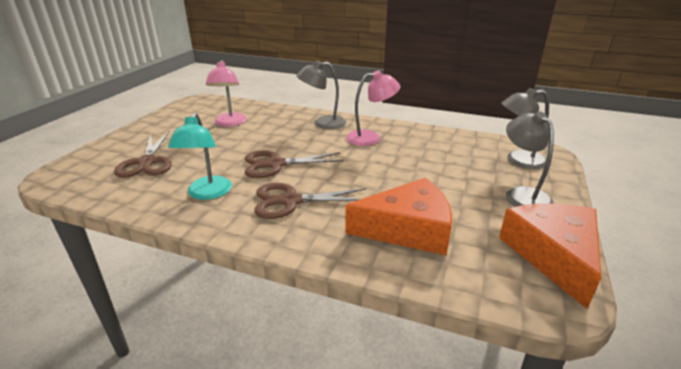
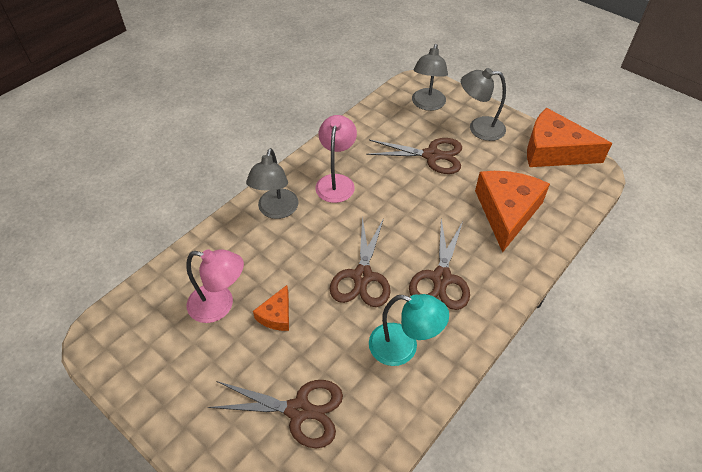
camera: 70 degrees left, 20 degrees up
(227, 141) = (276, 315): none -> orange cheese
(447, 173) = (431, 155): none -> brown scissors

